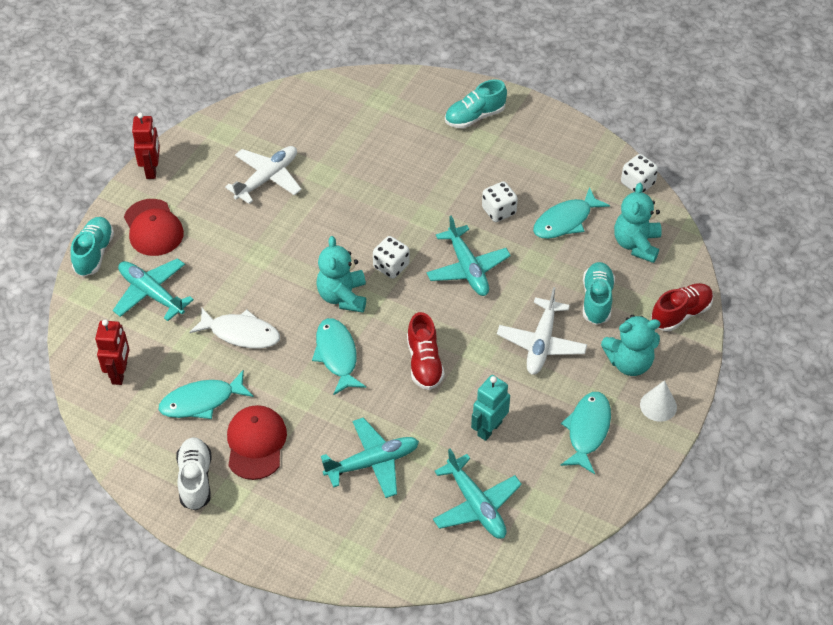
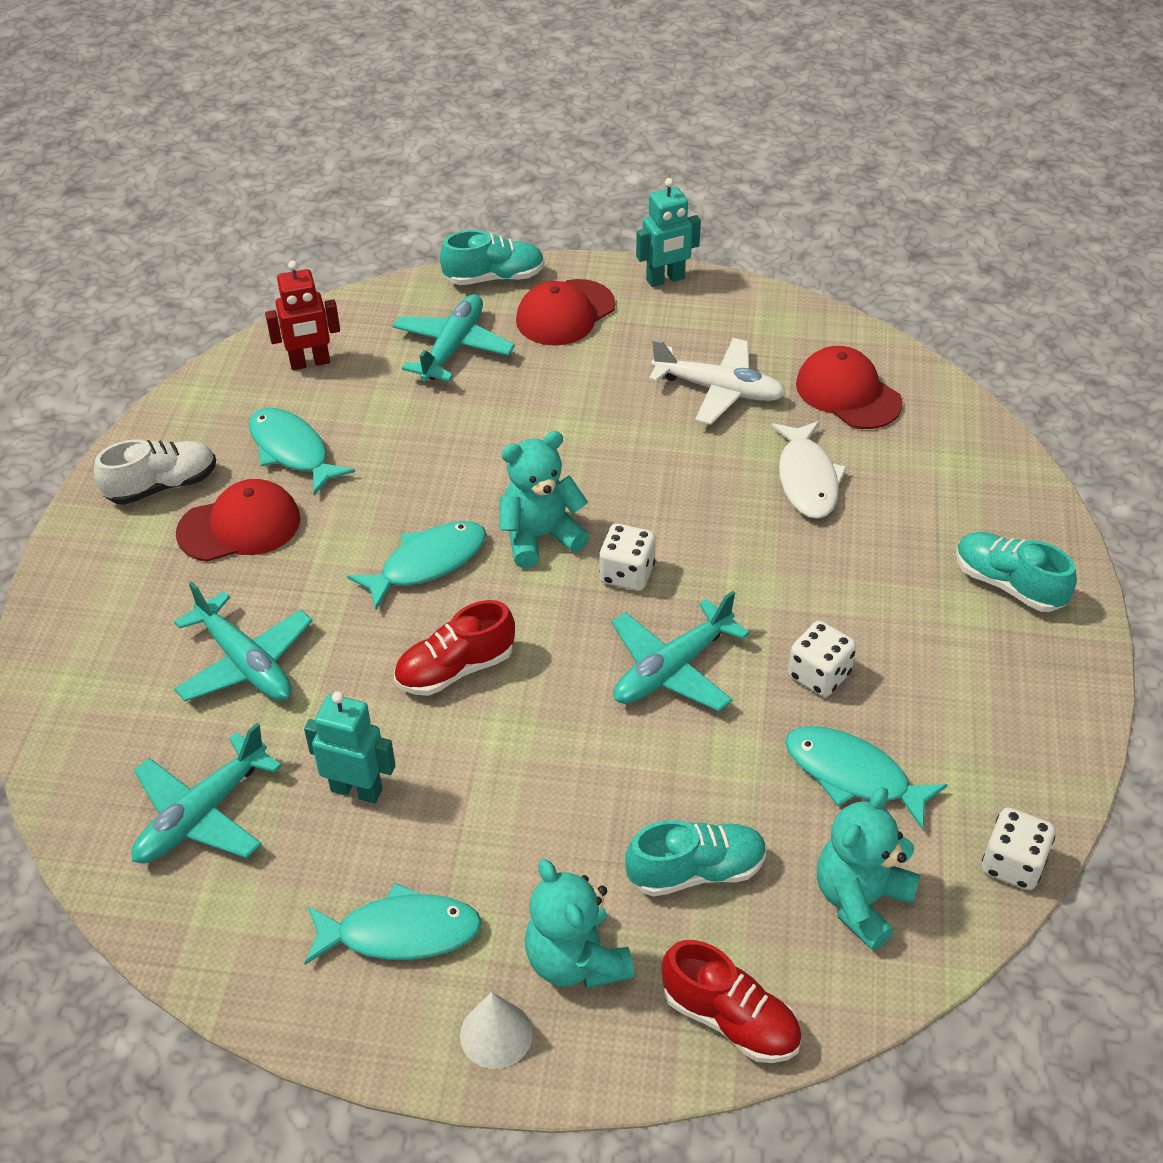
camera: 70 degrees right, 5 degrees down
(152, 169) = (665, 279): red robot -> turquoise robot
(241, 333) = (423, 452): white fish -> white fish (807, 479)
(303, 124) = (848, 393): none -> red cap
(541, 343) = (561, 814): white plane -> none
(636, 244) = (860, 900): turquoise teddy bear -> turquoise teddy bear turned 45 degrees counterclockwise

